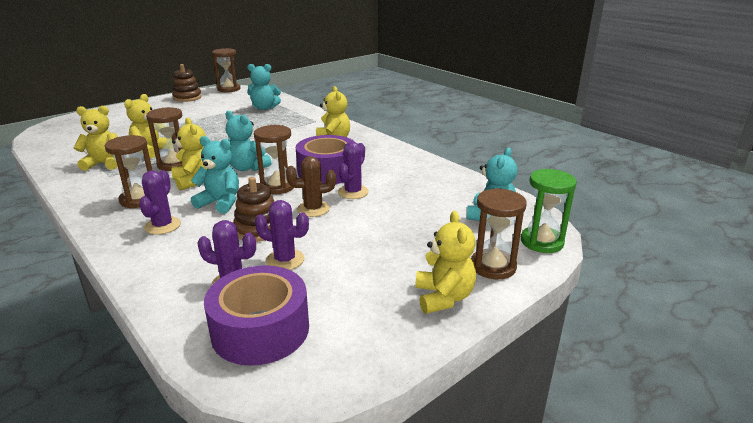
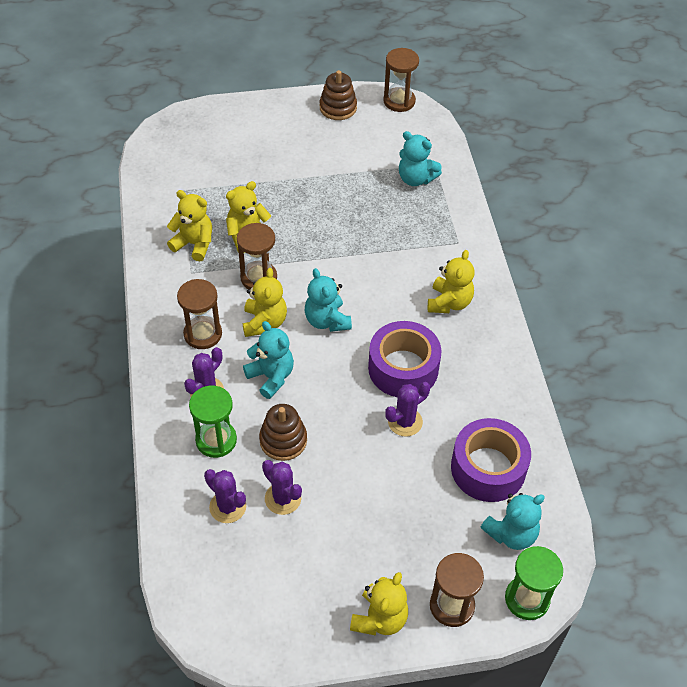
camera: 30 degrees right, 25 degrees up
(191, 248) = (216, 440): none -> green hourglass
(260, 330) = (222, 574): purple tape -> purple tape (488, 468)
(277, 186) = (338, 373): brown hourglass -> none
(313, 209) = (349, 432): brown cactus -> none

